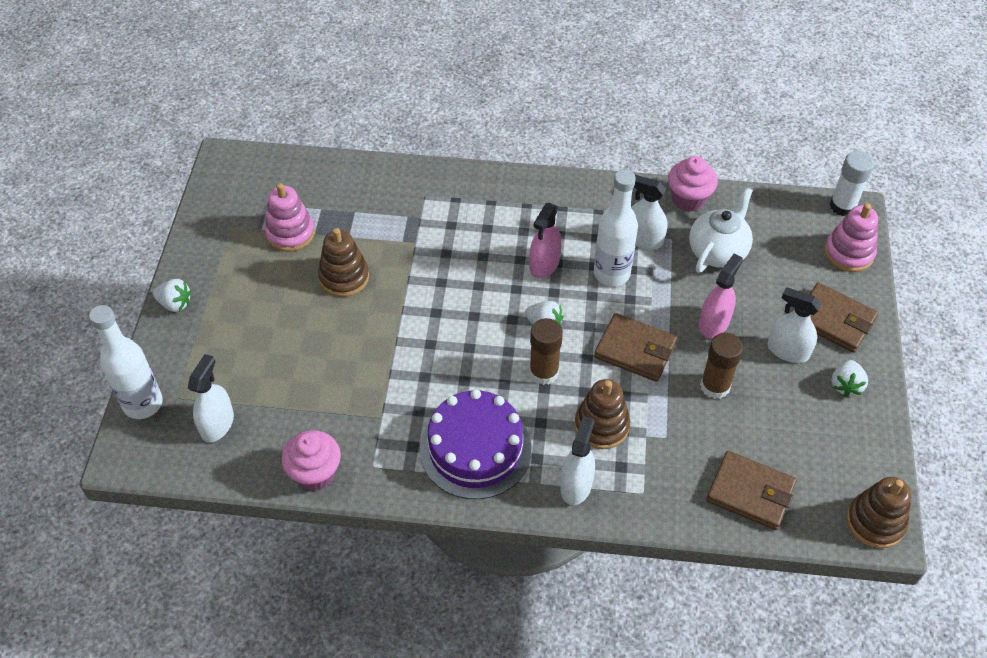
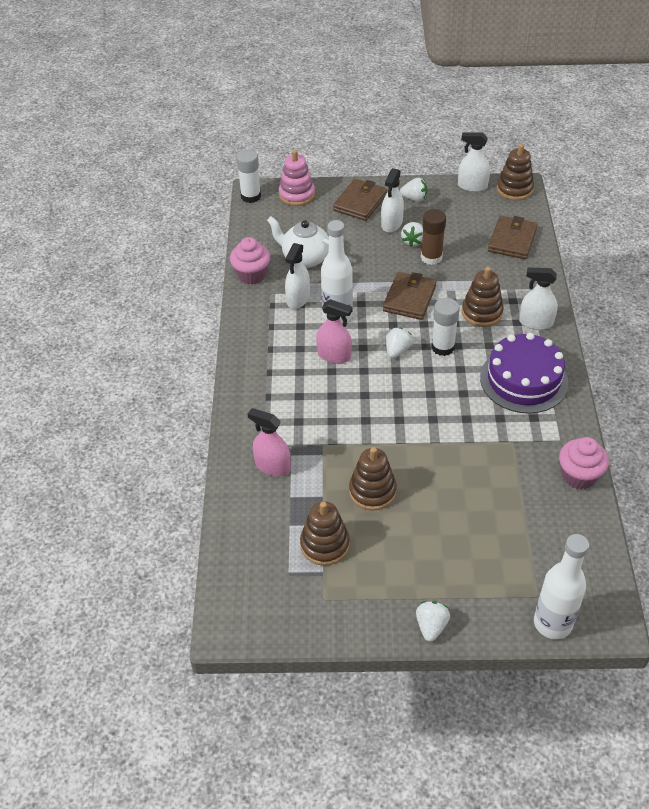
camera: 95 degrees left, 5 degrees down
(217, 424) = (555, 556): white spray bottle -> white spray bottle (472, 186)
(290, 233) = (325, 544): pink stacking toy -> brown stacking toy
(544, 372) = (443, 347): brown glue stick -> white glue stick
(714, 323) = (375, 259): pink spray bottle -> pink spray bottle (272, 466)
(749, 370) = (413, 241): none -> white strawberry

